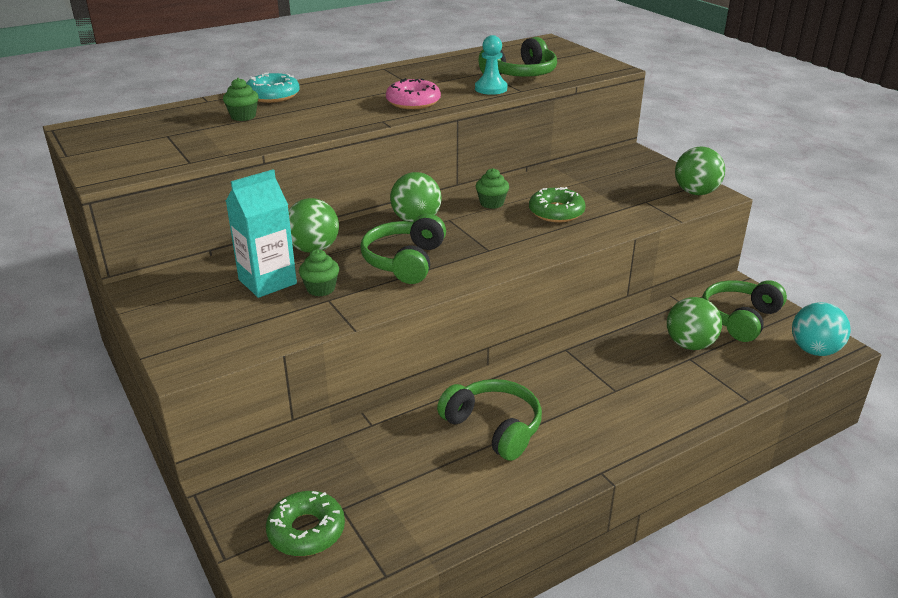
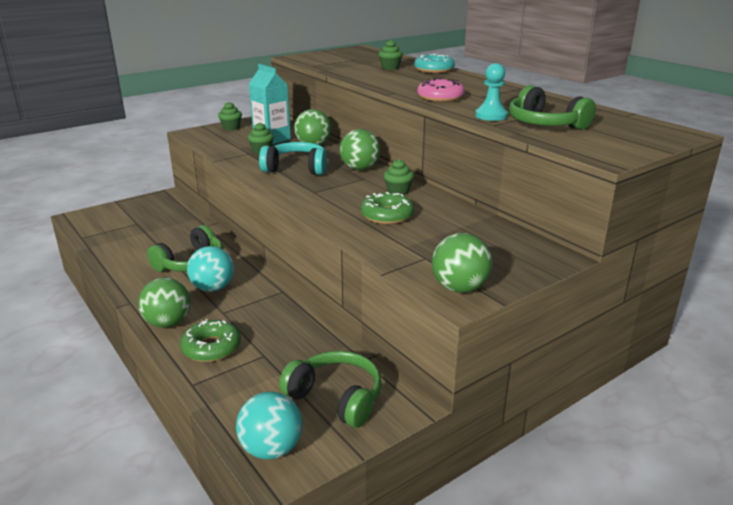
camera: 85 degrees right, 5 degrees down
(181, 322) = (231, 128): none -> green cupcake
(306, 531) = (124, 216): green donut -> green donut (211, 348)
(405, 261) = (296, 168): green headphones -> turquoise headphones
(561, 402) = (213, 288): none -> turquoise ball
(689, 345) = (286, 357): green ball -> green ball (168, 323)

